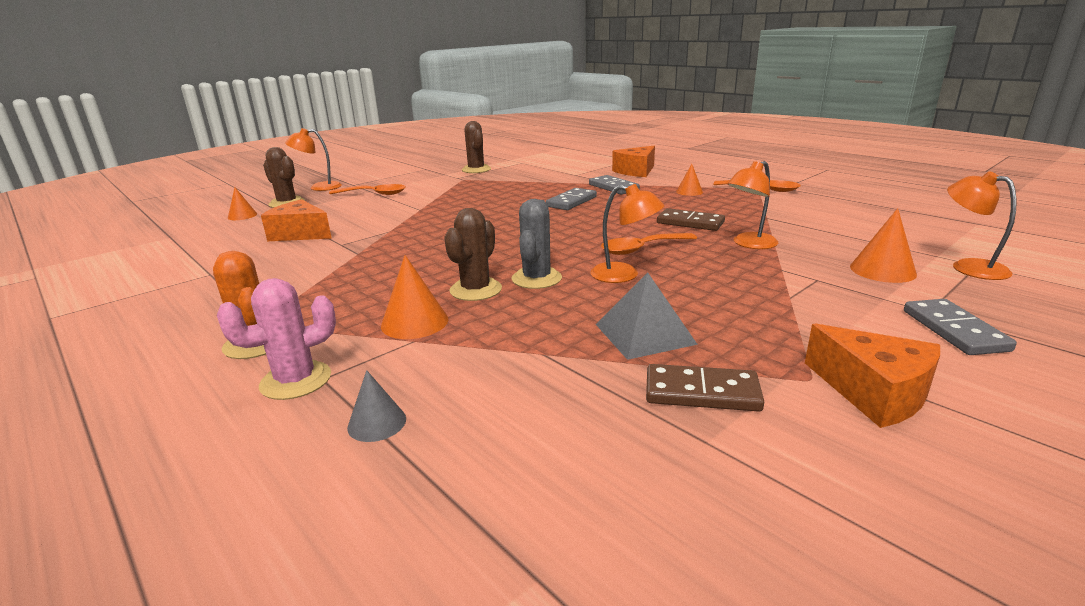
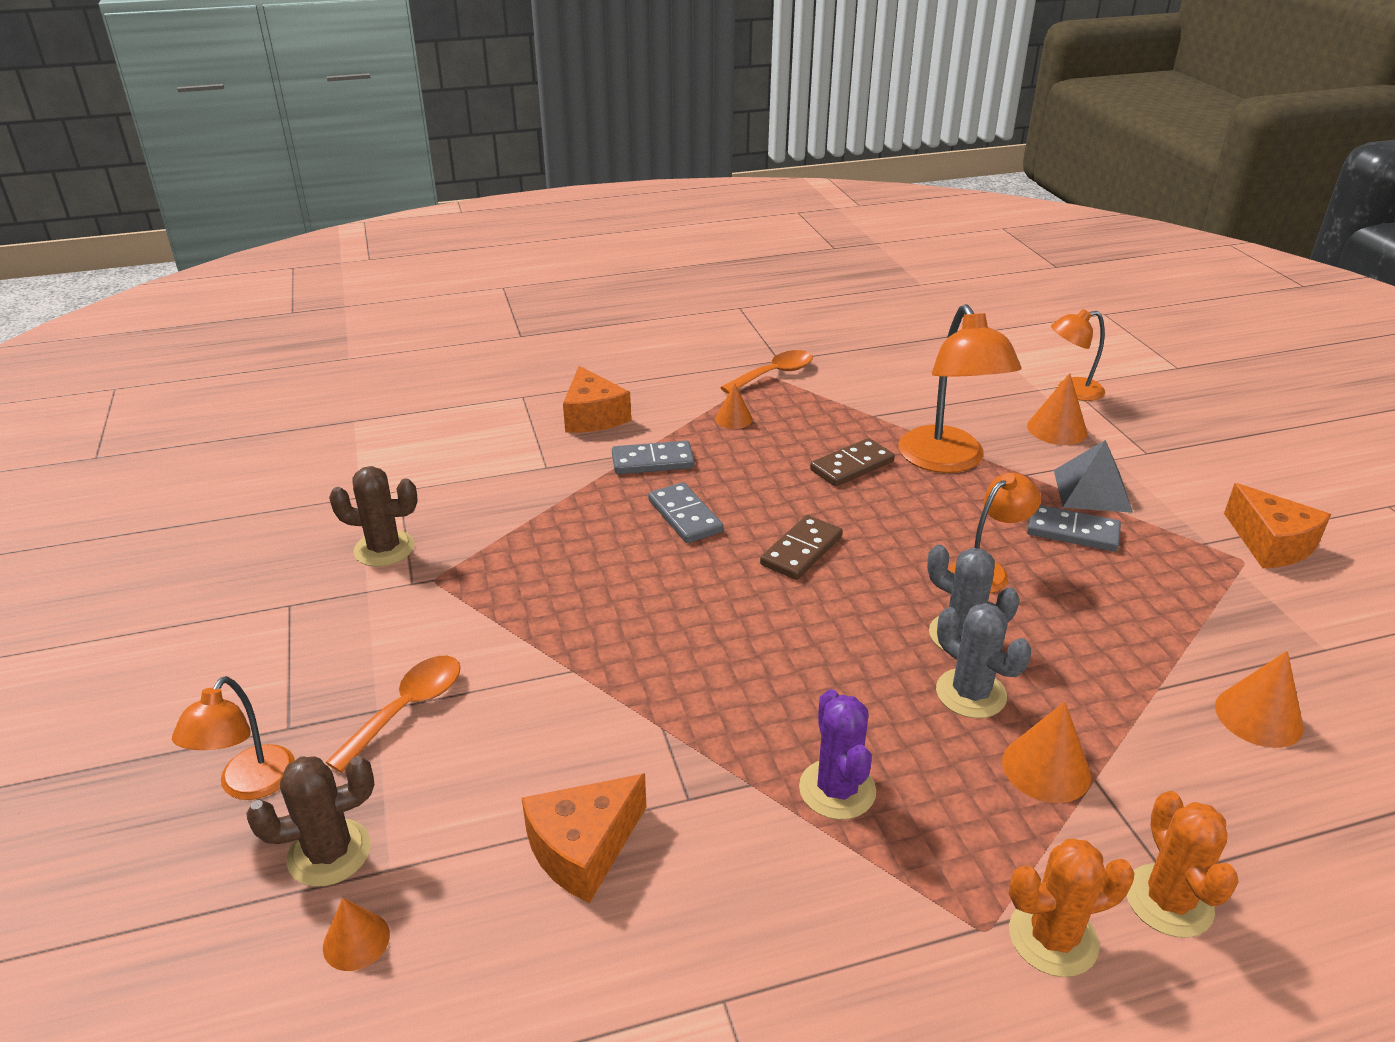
camera: 65 degrees left, 10 degrees up
(296, 380) = (1168, 901): pink cactus -> orange cactus
(362, 271) = (837, 789): none -> purple cactus
(377, 423) = (1272, 841): grey cone -> none
(476, 290) = (971, 693): brown cactus -> grey cactus
(546, 405) = (1258, 716): none -> orange cone
(641, 249) = (915, 530): orange spoon -> none
(644, 333) = (1137, 611): grey pyramid -> grey pyramid (1092, 490)
(702, 392) = (1254, 622): brown domino -> brown domino (801, 551)
(749, 244) = (947, 461): orange lamp -> orange lamp, size x1.71
(874, 392) = (1271, 544): orange cheese -> orange cheese turned 75 degrees clockwise
(954, 330) = (1185, 461): grey domino -> grey domino (1072, 532)

